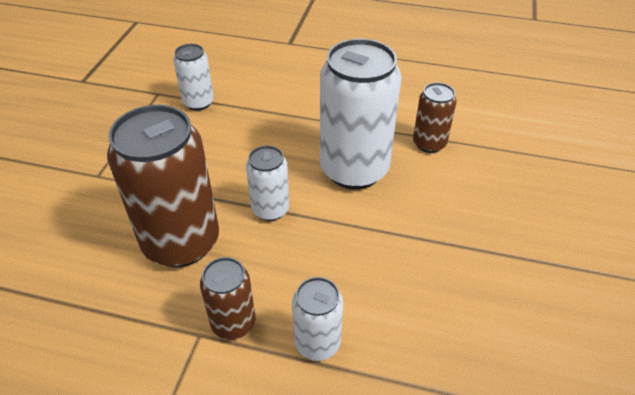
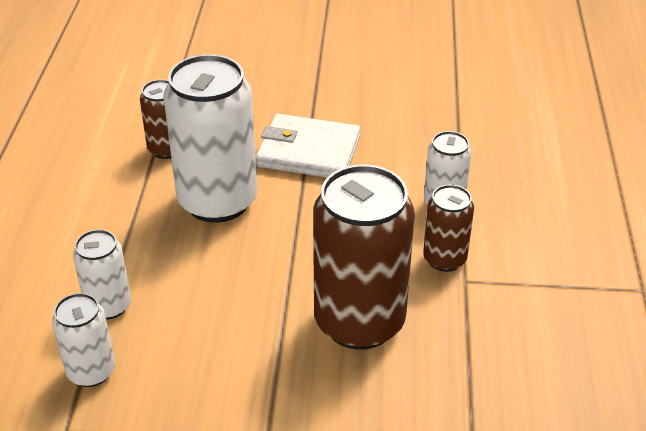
camera: 100 degrees left, 5 degrees down
(270, 209) = (293, 258): white can -> white can (108, 306)
(419, 239) = (309, 152): none -> white wallet

